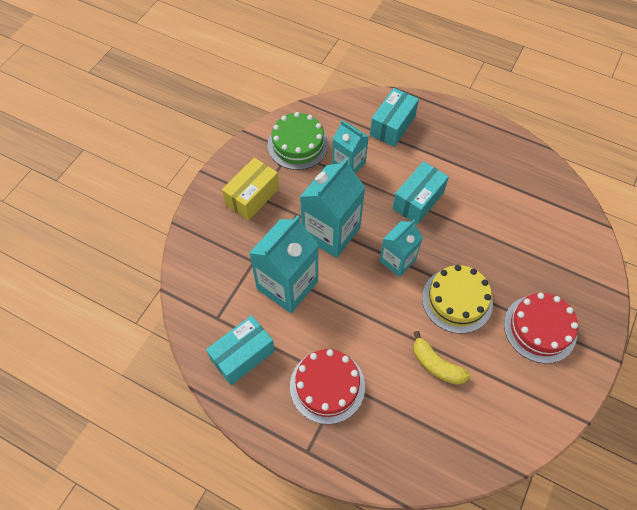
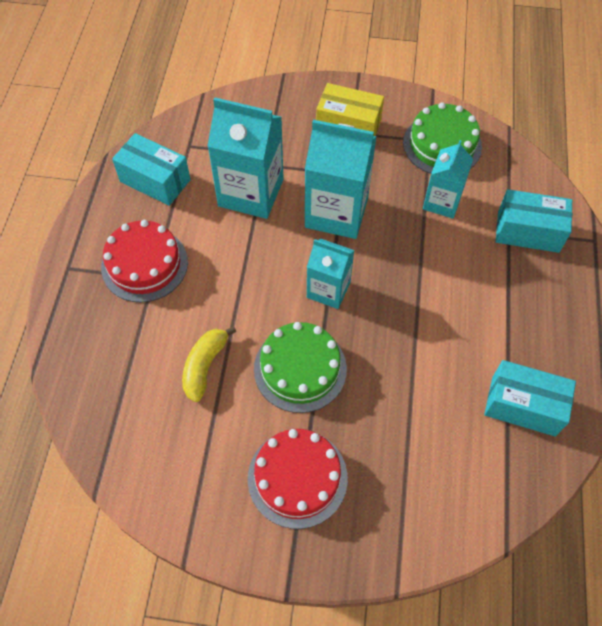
camera: 70 degrees right, 0 degrees up
(418, 200) = (426, 290): turquoise box -> turquoise box (523, 406)
(457, 300) = (300, 369): yellow cake -> green cake

